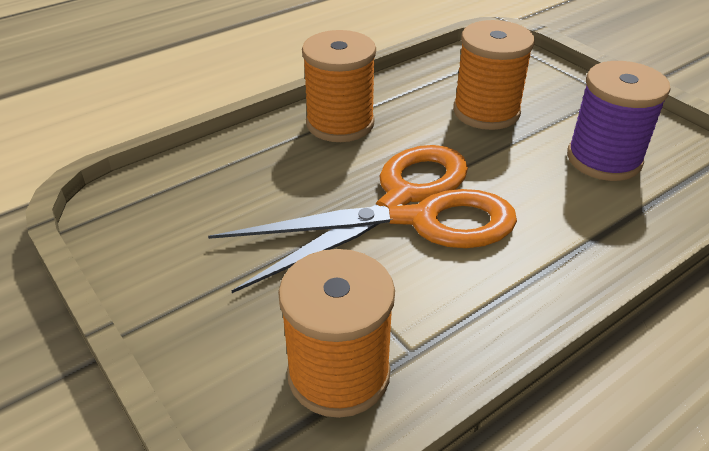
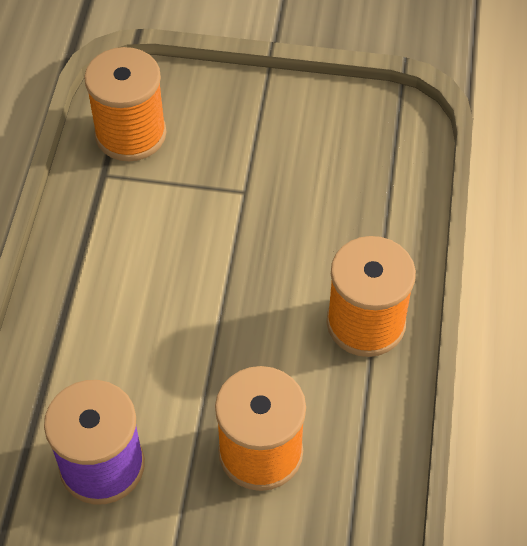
camera: 135 degrees right, 15 degrees up
(410, 210) = (207, 274): orange scissors -> none

